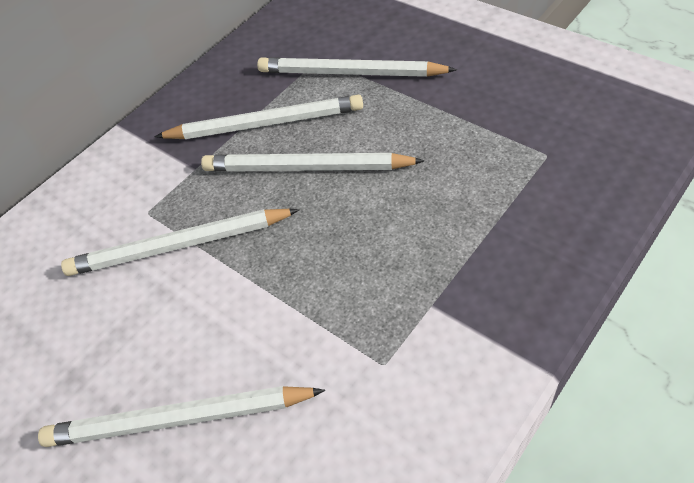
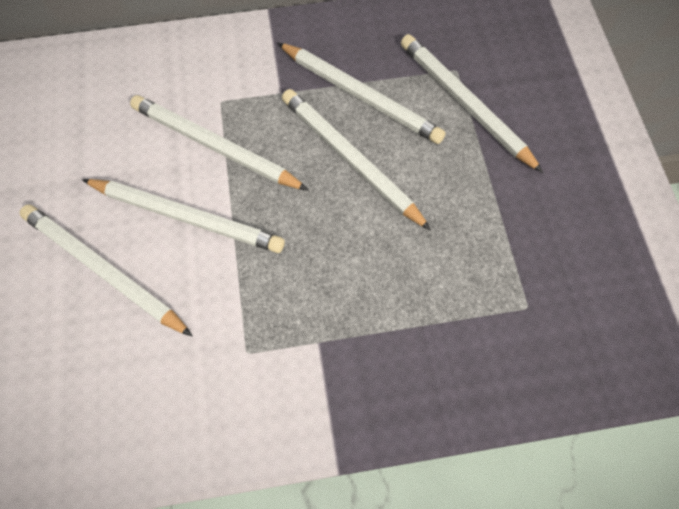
camera: 35 degrees right, 15 degrees up
(213, 314) = (187, 217): none -> white pencil

